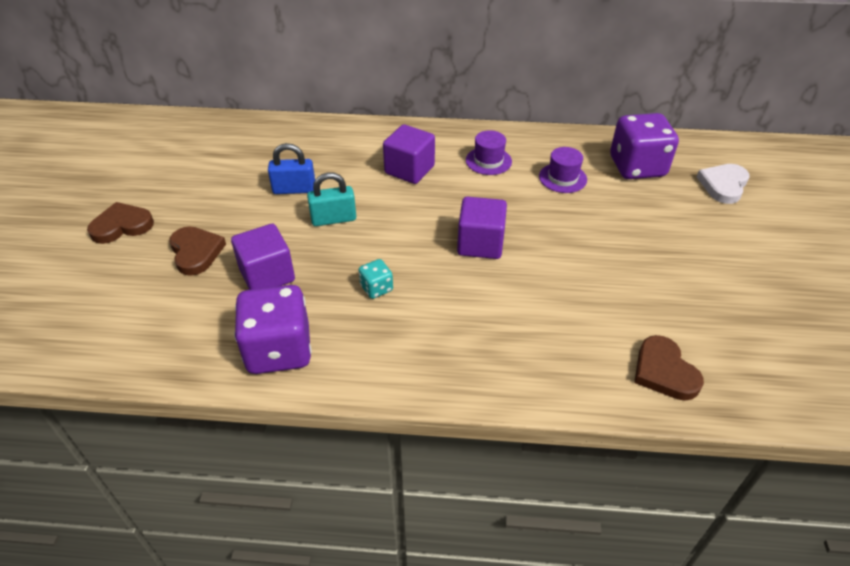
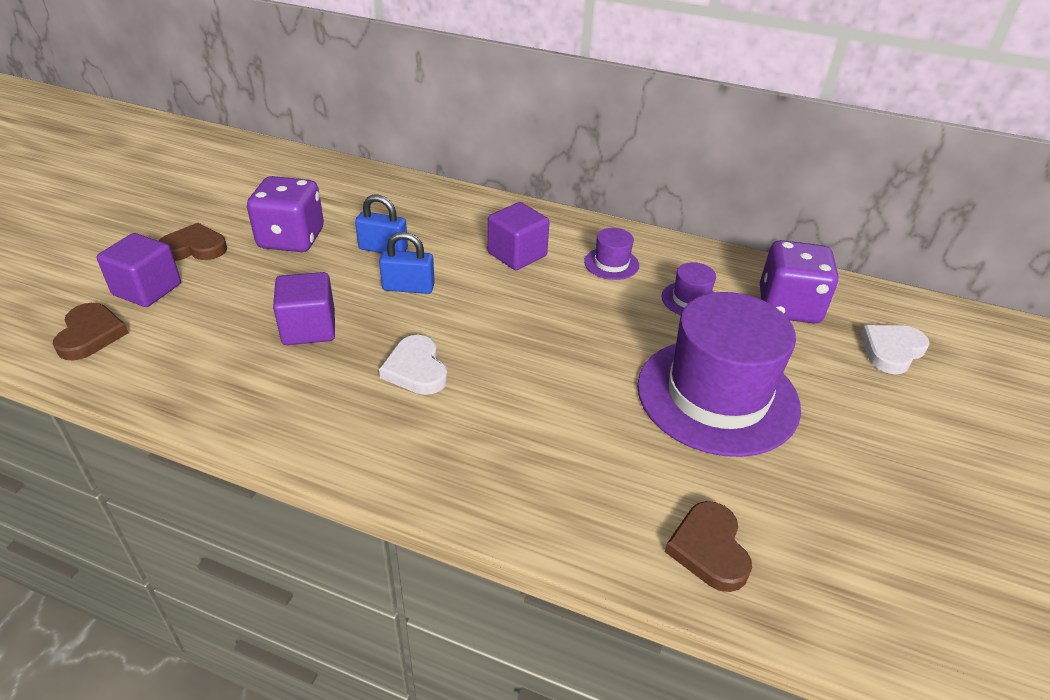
camera: 15 degrees right, 5 degrees down
(196, 252) = (250, 289): brown heart -> brown heart (90, 335)
(279, 350) = (279, 407): purple dice -> purple dice (291, 239)
(333, 219) = (408, 287): turquoise padlock -> blue padlock
(376, 288) = (416, 369): turquoise dice -> white heart
(480, 244) = (556, 349): purple cube -> purple cube (147, 289)
(617, 251) = (717, 395): none -> purple hat

